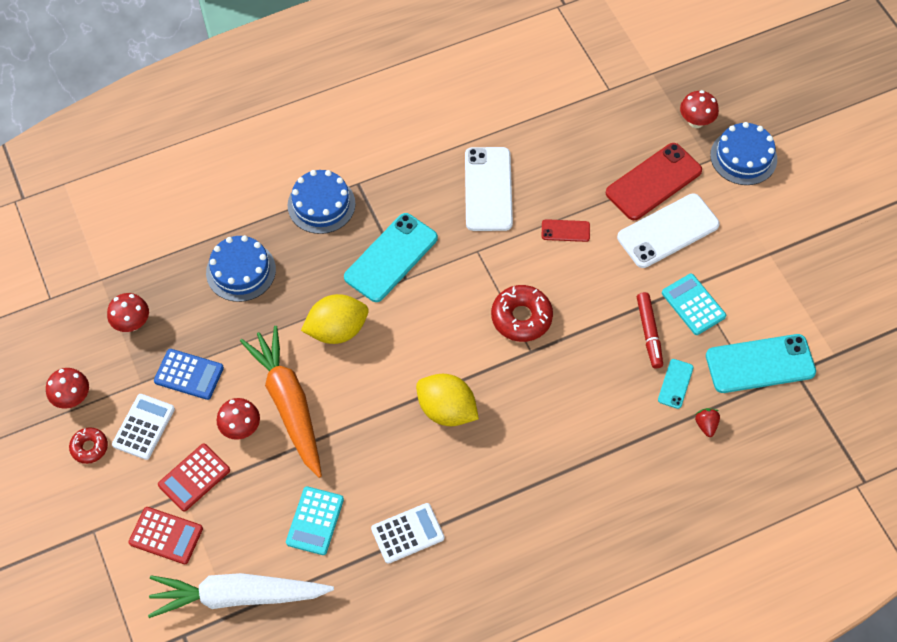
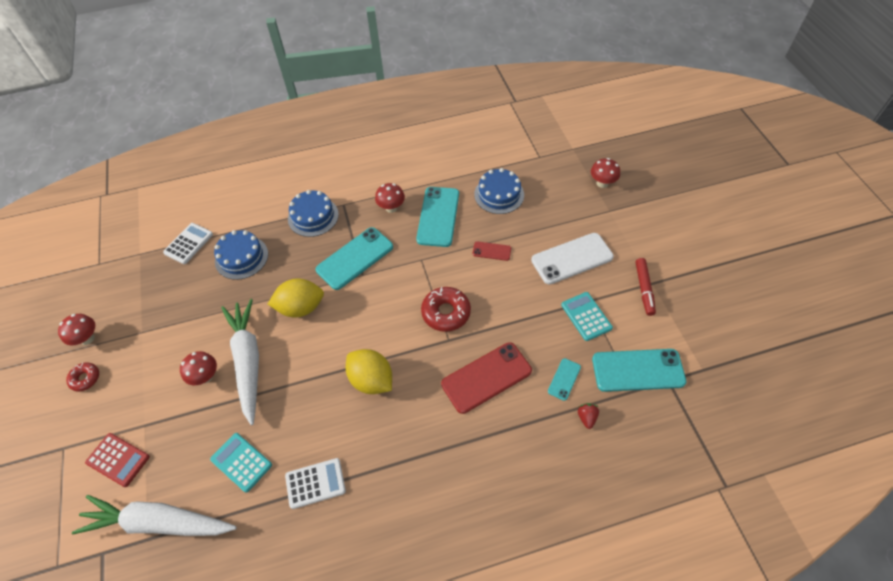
camera: 10 degrees right, 5 degrees down
(132, 323) = (150, 287): red mushroom -> red mushroom (391, 208)
(144, 427) = (132, 367): white calculator -> white calculator (188, 243)
(189, 374) = (179, 330): blue calculator -> none
(194, 477) = (156, 413): red calculator -> none
(288, 404) = (248, 361): orange carrot -> white carrot
(315, 521) = (241, 462): turquoise calculator -> turquoise calculator turned 105 degrees clockwise
(488, 189) = (438, 216): white phone -> turquoise phone
(649, 333) = (547, 335): red marker -> red marker (644, 289)
(653, 182) = (565, 222): red phone -> red phone (486, 377)
(743, 157) = (636, 210): blue cake -> blue cake (499, 194)

